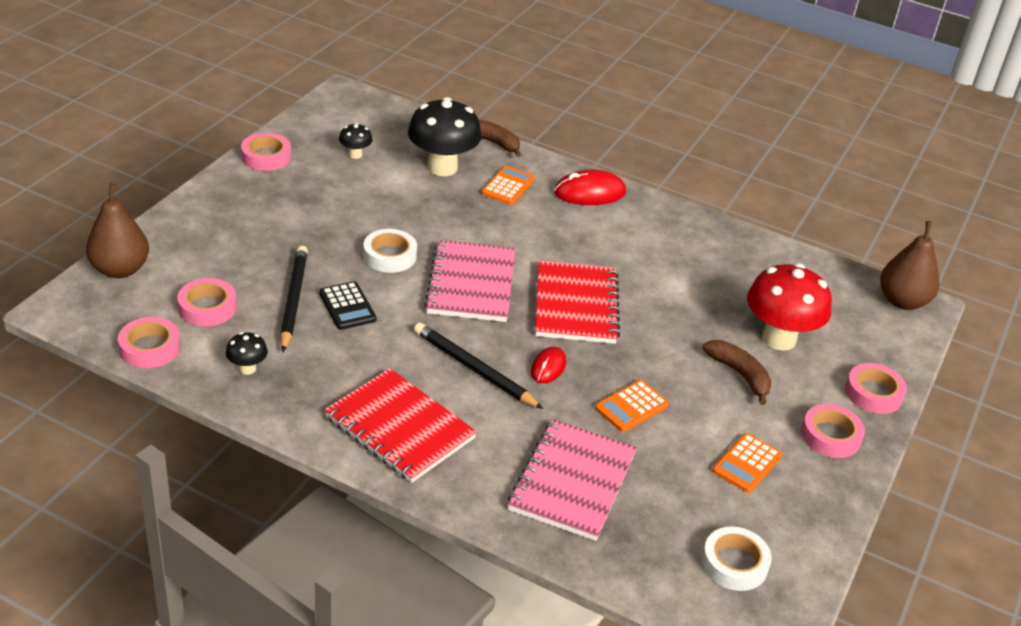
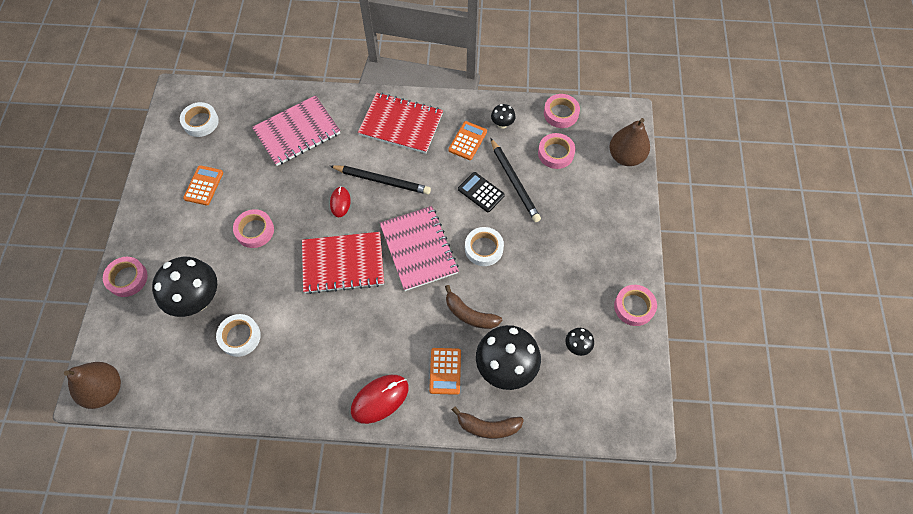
camera: 160 degrees right, 25 degrees up
(572, 482) = (297, 132): pink notebook -> pink notebook turned 60 degrees clockwise
(576, 305) = (343, 264): red notebook -> red notebook turned 75 degrees counterclockwise
(631, 407) = (280, 196): orange calculator -> orange calculator (467, 141)
(731, 288) = (240, 337): none -> white tape
(739, 374) = (219, 253): brown banana -> brown banana (469, 314)
(778, 338) = (197, 300): red mushroom -> black mushroom
(830, 436) = (154, 229): pink tape -> pink tape (255, 231)

